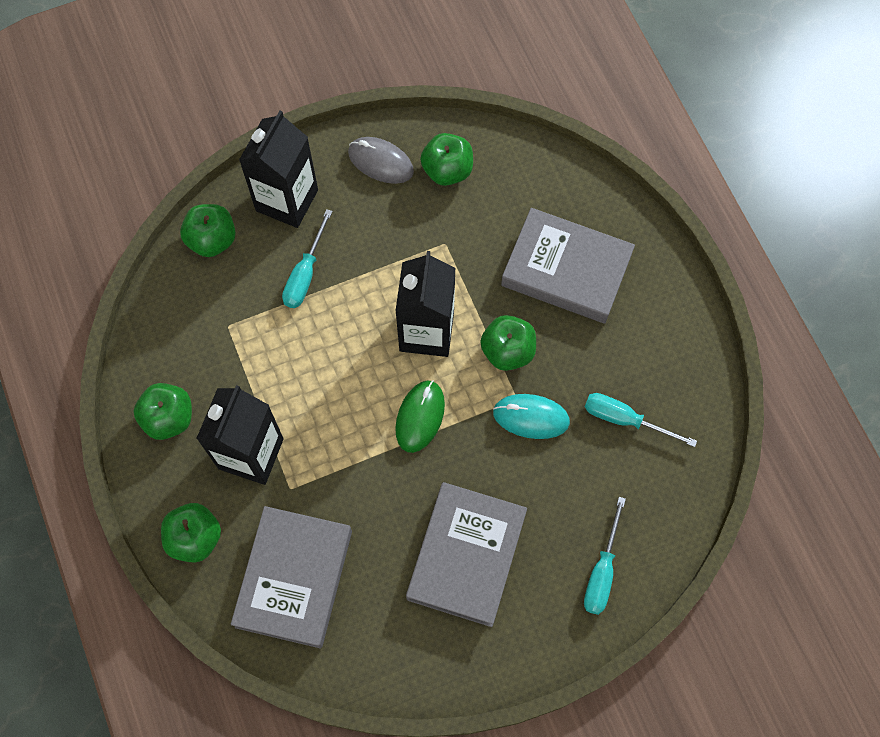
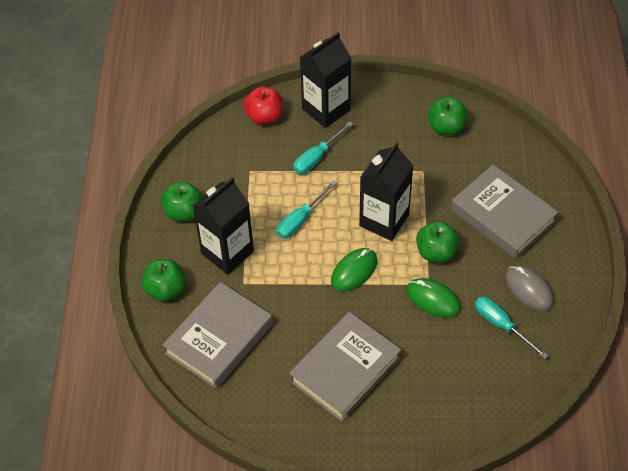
camera: 25 degrees right, 15 degrees down
(212, 240) = (264, 117): green apple -> red apple
(380, 162) = (401, 107): grey mouse -> grey mouse (529, 289)
(531, 417) = (433, 299): turquoise mouse -> green mouse
(602, 571) = (438, 417): turquoise screwdriver -> turquoise screwdriver (300, 219)

